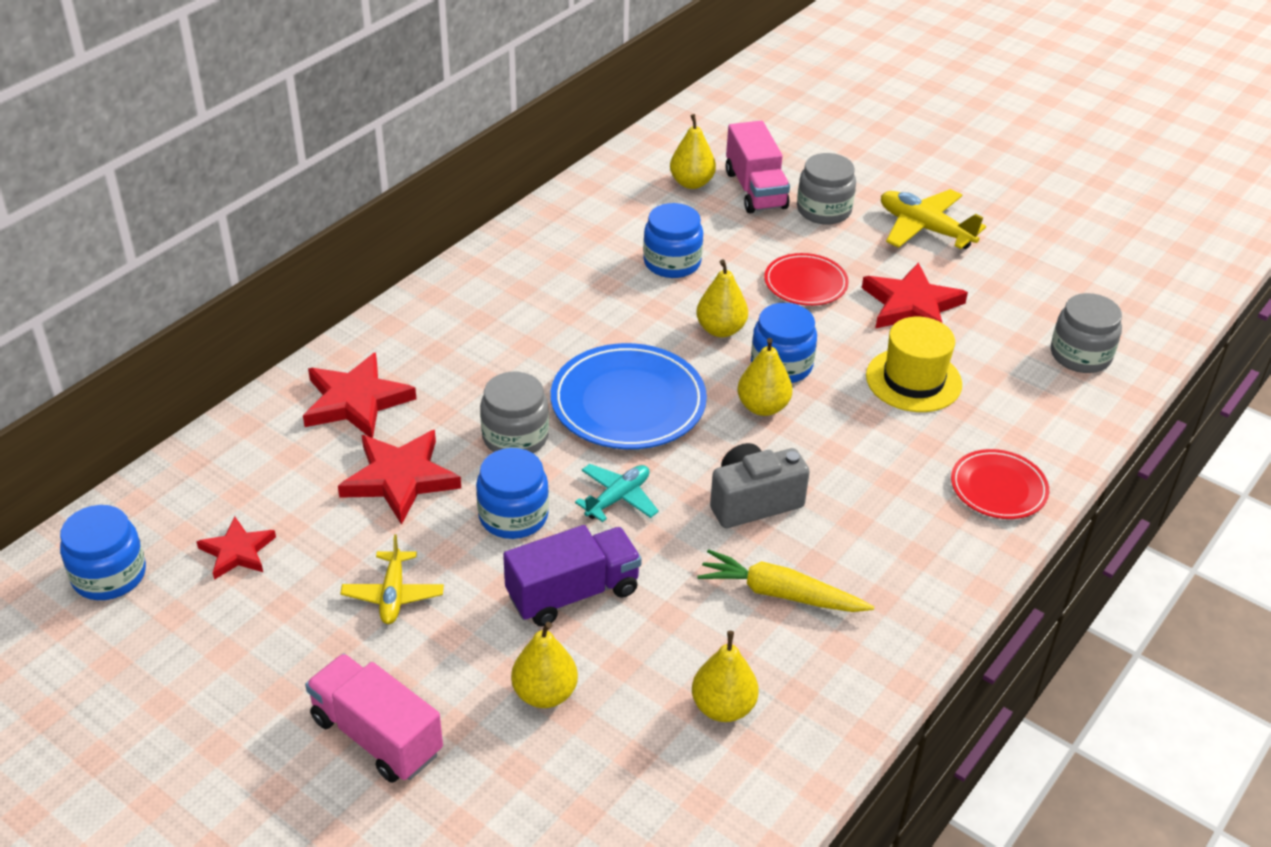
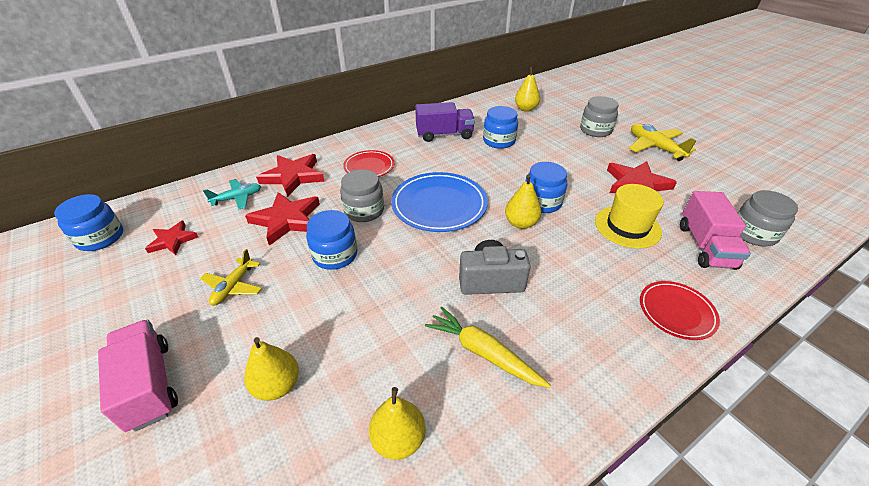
camera: 20 degrees right, 0 degrees up
(573, 593) = (340, 314): purple truck -> purple truck (444, 135)
(618, 498) = (404, 258): turquoise plane -> turquoise plane (237, 198)
(720, 329) = (512, 177): yellow pear -> none
(755, 190) = (559, 116): pink truck -> pink truck (705, 246)
(805, 283) = (572, 162): red plate -> red plate (369, 167)

